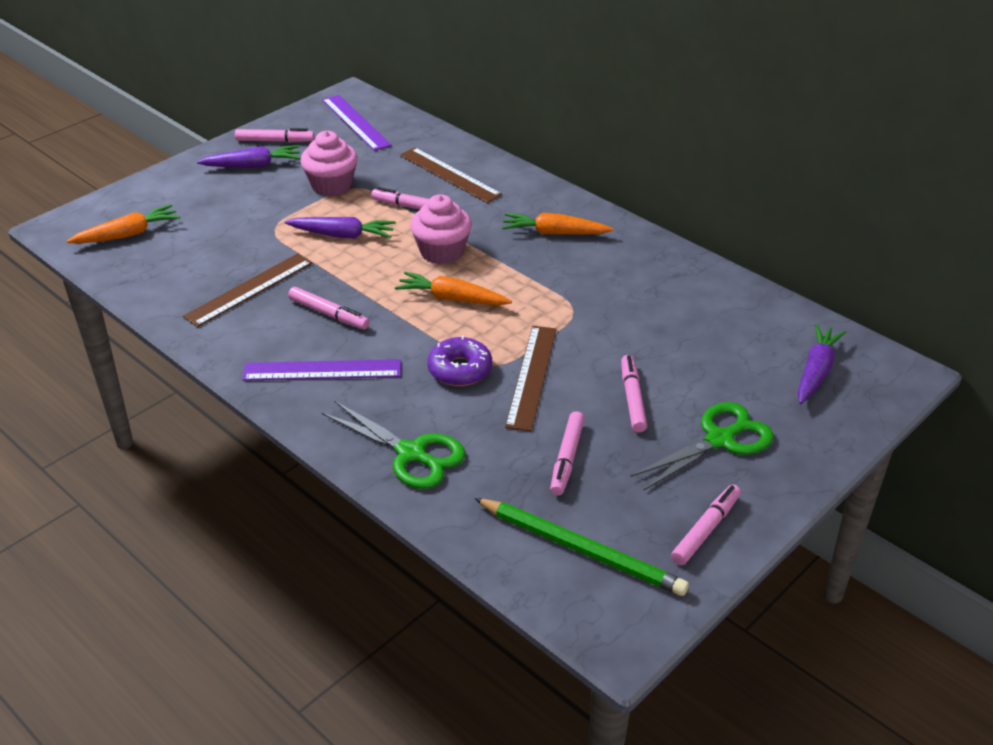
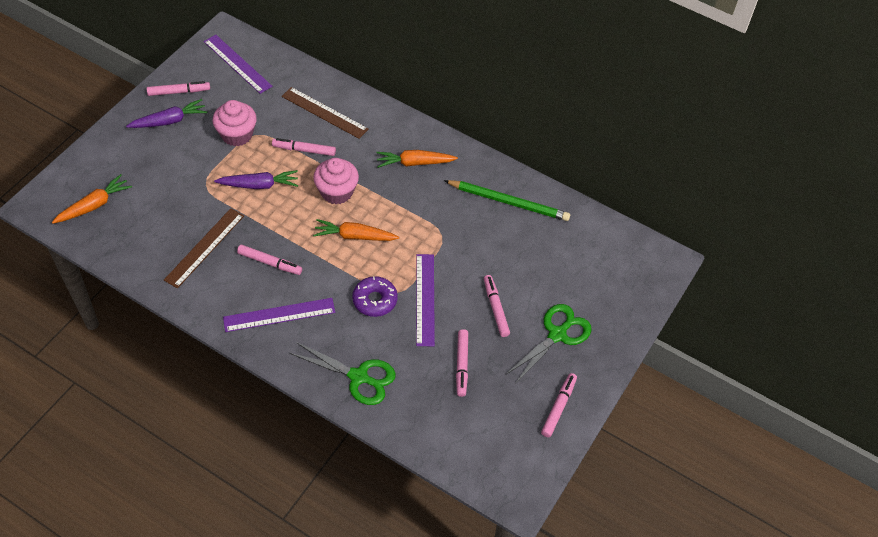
camera: 15 degrees left, 15 degrees up
(531, 376) = (425, 299): brown ruler -> purple ruler
(581, 549) = (484, 435): green pencil -> green pencil (509, 202)
(816, 371) = (611, 267): purple carrot -> none

